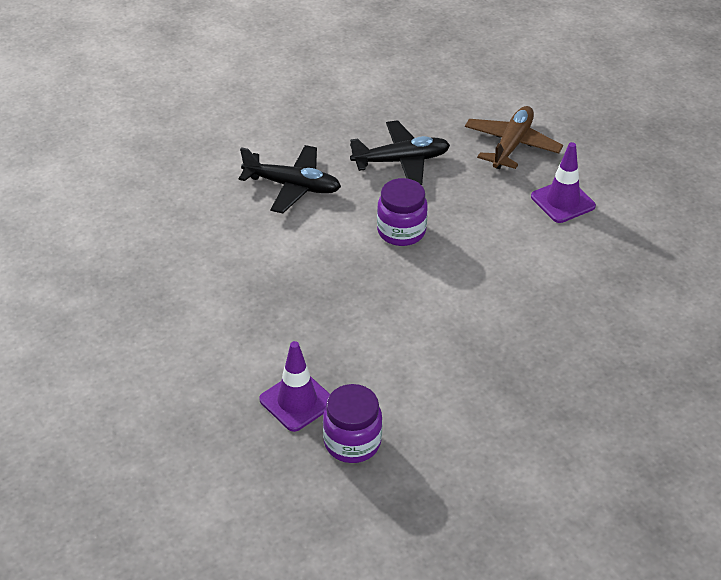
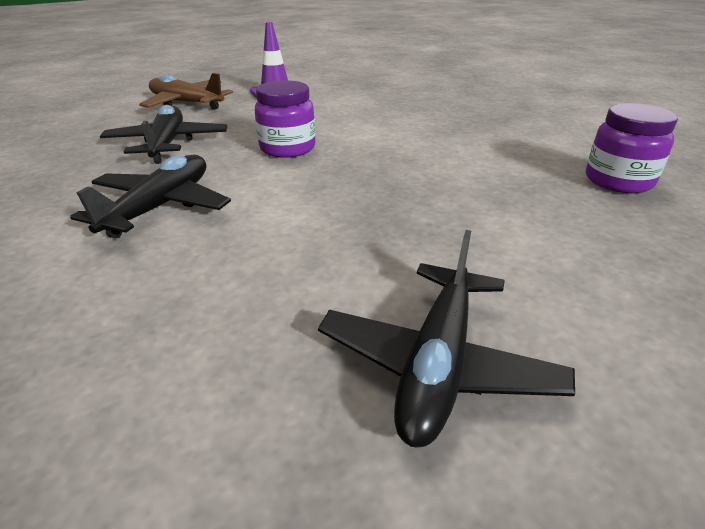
camera: 85 degrees left, 10 degrees down
(144, 313) = (437, 363): none -> black plane
(297, 401) = (578, 210): purple traffic cone -> none

